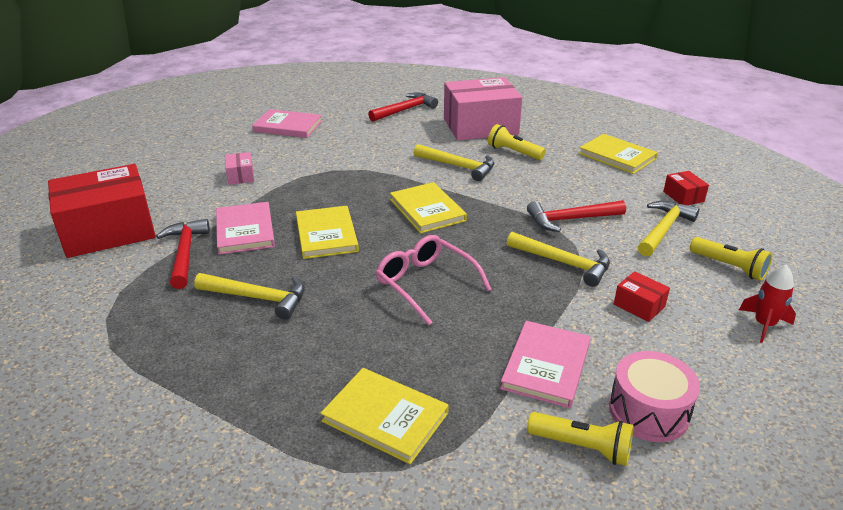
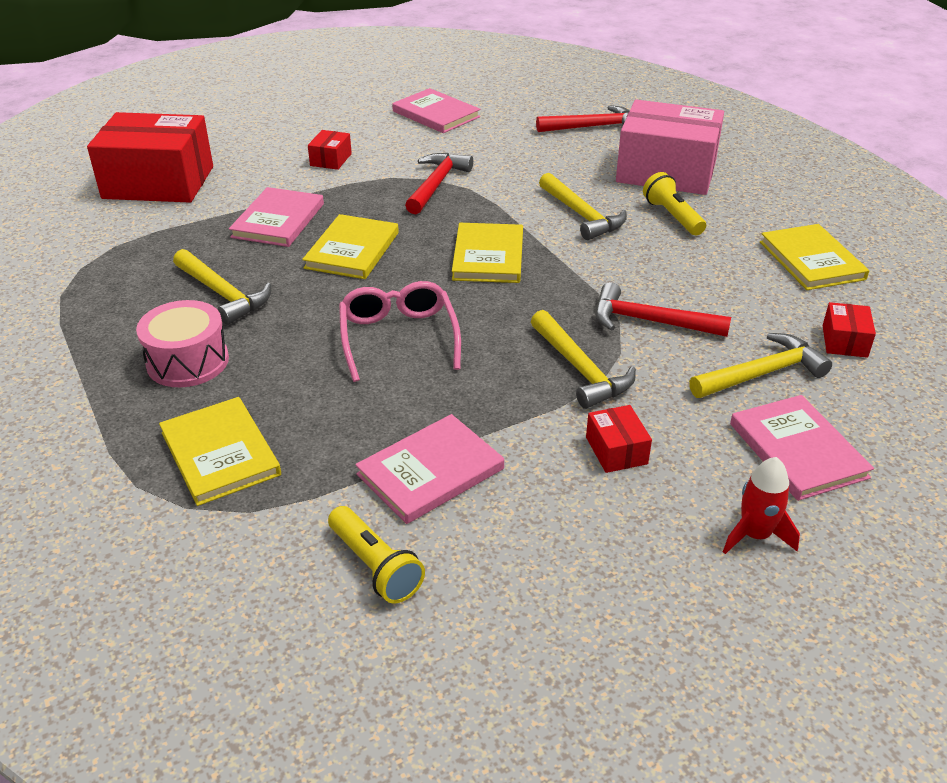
camera: 30 degrees right, 5 degrees up
(185, 253) = (202, 227): red hammer -> red hammer (436, 184)
(240, 176) = (331, 159): pink box -> red box
(648, 411) = (488, 565): pink drum -> pink drum (188, 361)
(729, 267) = (797, 450): yellow flashlight -> pink book

